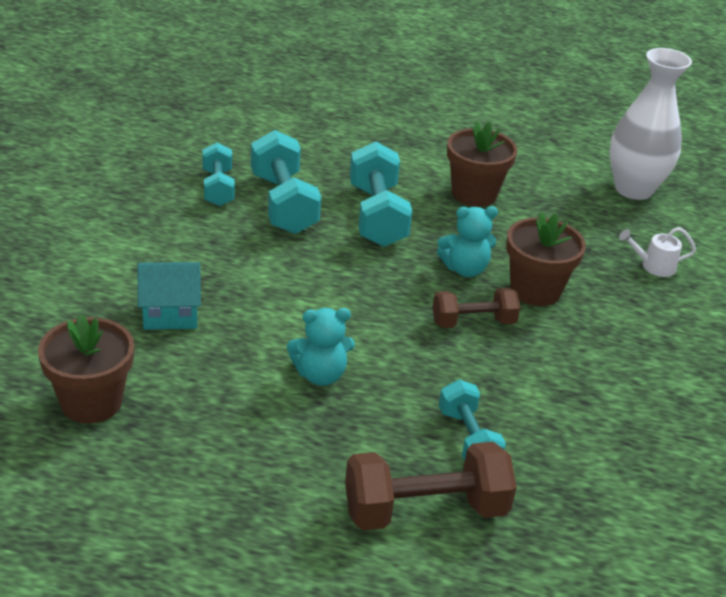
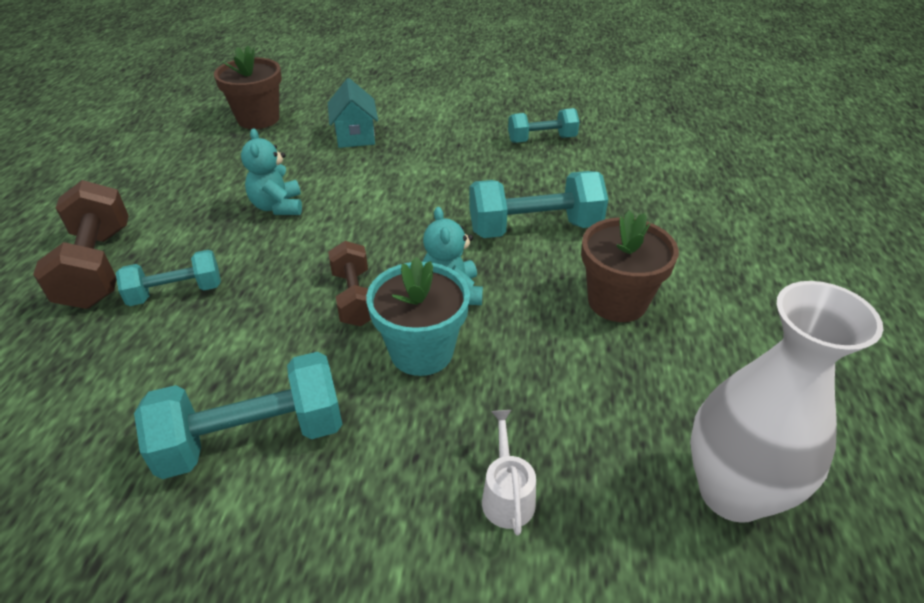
camera: 90 degrees right, 5 degrees up
(283, 204) = (531, 173): turquoise dumbbell -> turquoise dumbbell (253, 437)
(535, 290) = (421, 351): brown flower pot -> turquoise flower pot

